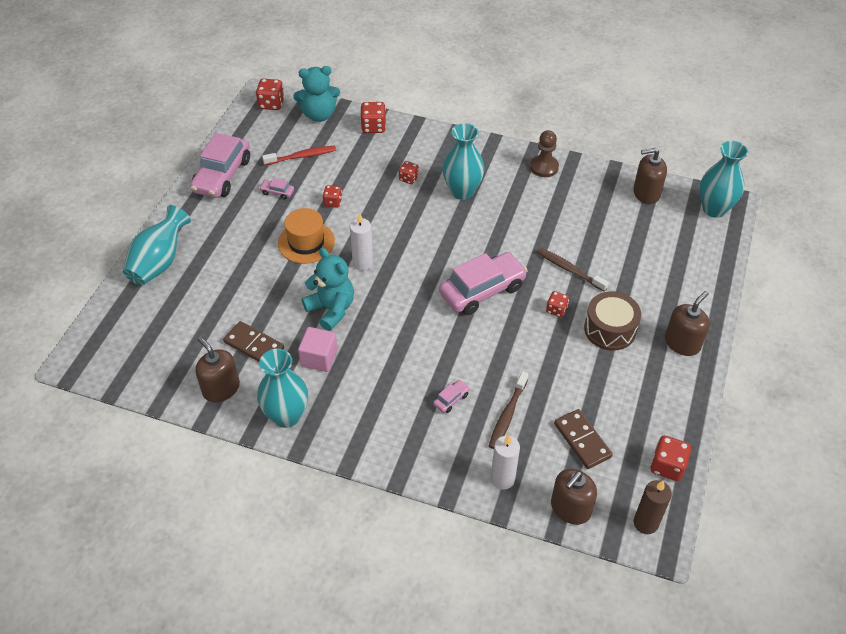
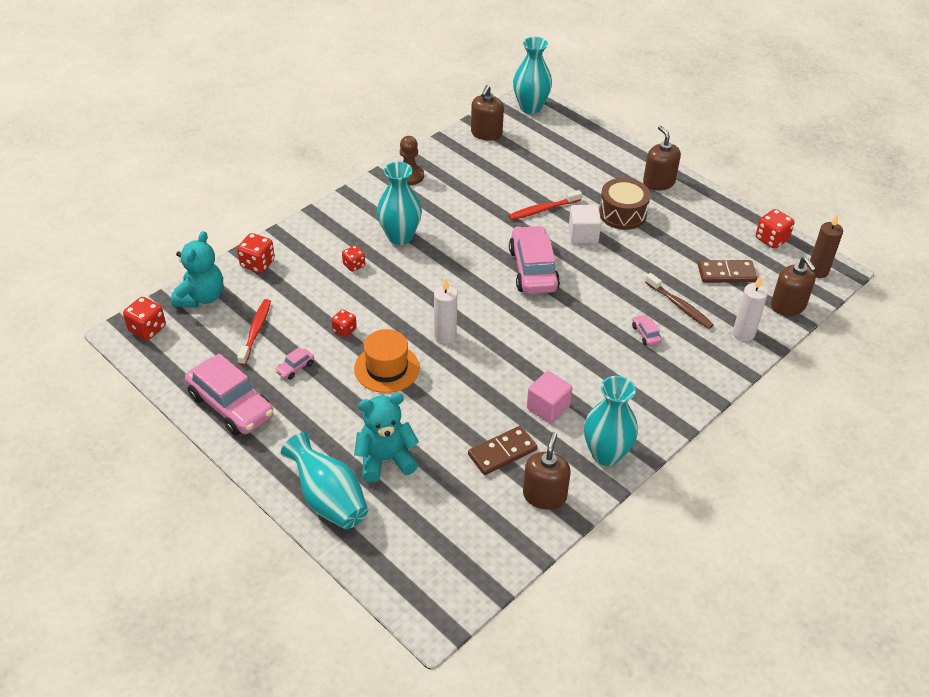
camera: 65 degrees left, 5 degrees down
(221, 388) = (544, 495): brown soap dispenser -> brown soap dispenser turned 120 degrees clockwise
(331, 309) = (491, 378): turquoise teddy bear -> turquoise teddy bear (385, 460)
(556, 310) = (583, 235): red dice -> white cube
(569, 270) = (543, 209): brown toothbrush -> red toothbrush

